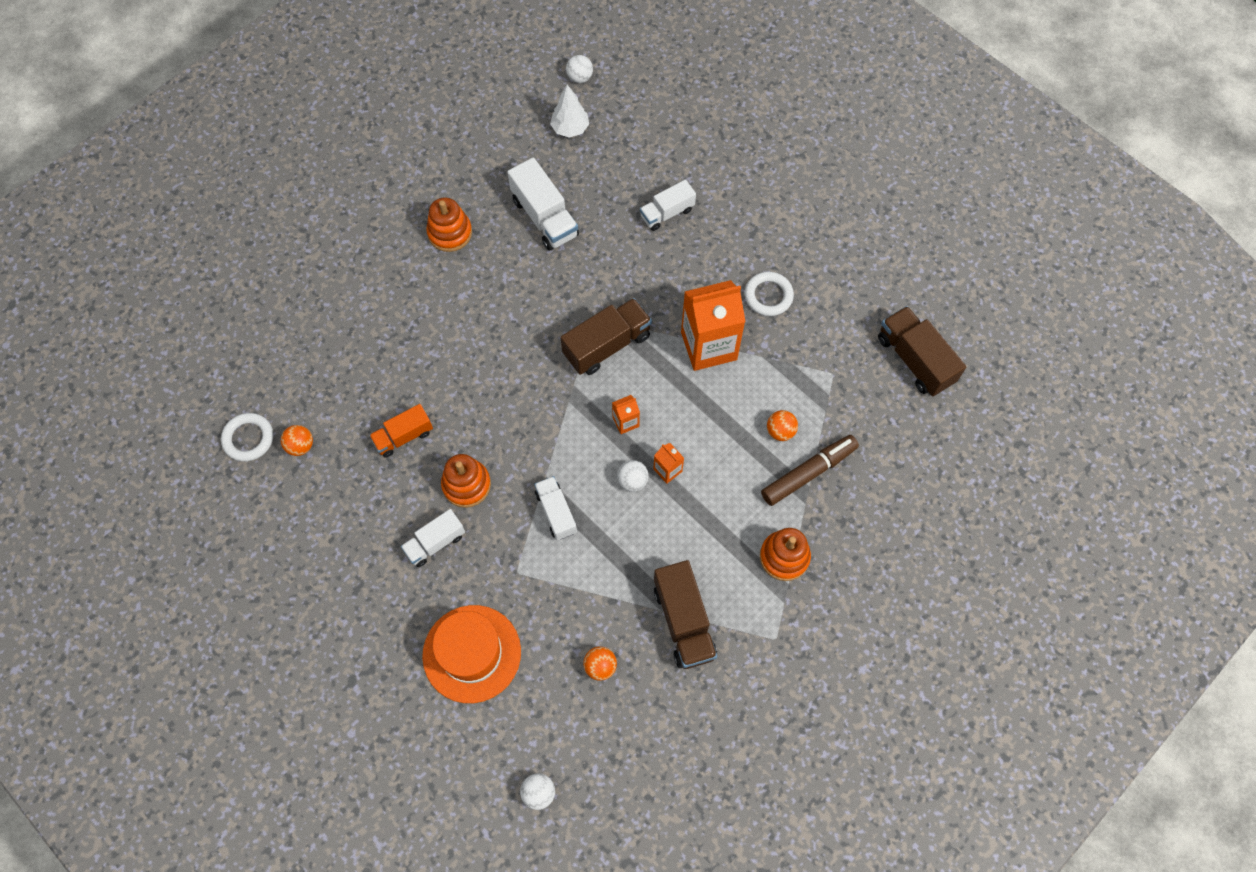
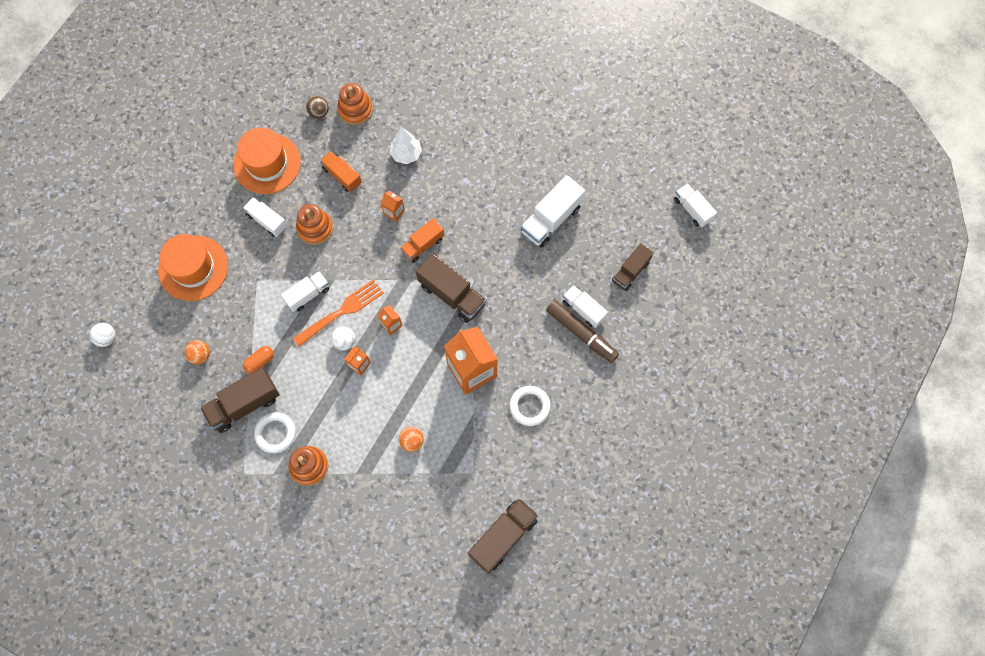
camera: 75 degrees right, 5 degrees up
(248, 439) = (316, 78): white ring -> white ring (275, 433)
(300, 446) = (319, 112): orange ball -> brown ball
(350, 527) = (267, 163): none -> orange hat
(450, 233) = (517, 156): orange stacking toy -> orange stacking toy (355, 110)
(476, 386) = (394, 212): none -> orange carton
(532, 363) = (423, 245): none -> orange truck
(570, 128) = (640, 215): white tree -> white tree (406, 154)
(580, 78) = (692, 209): white ball -> white truck
(591, 476) = (342, 311): none -> orange fork
(630, 590) = (260, 361): none -> orange capsule
(635, 156) = (630, 271): none -> brown truck
(808, 473) = (382, 470): brown marker -> brown marker (581, 334)

